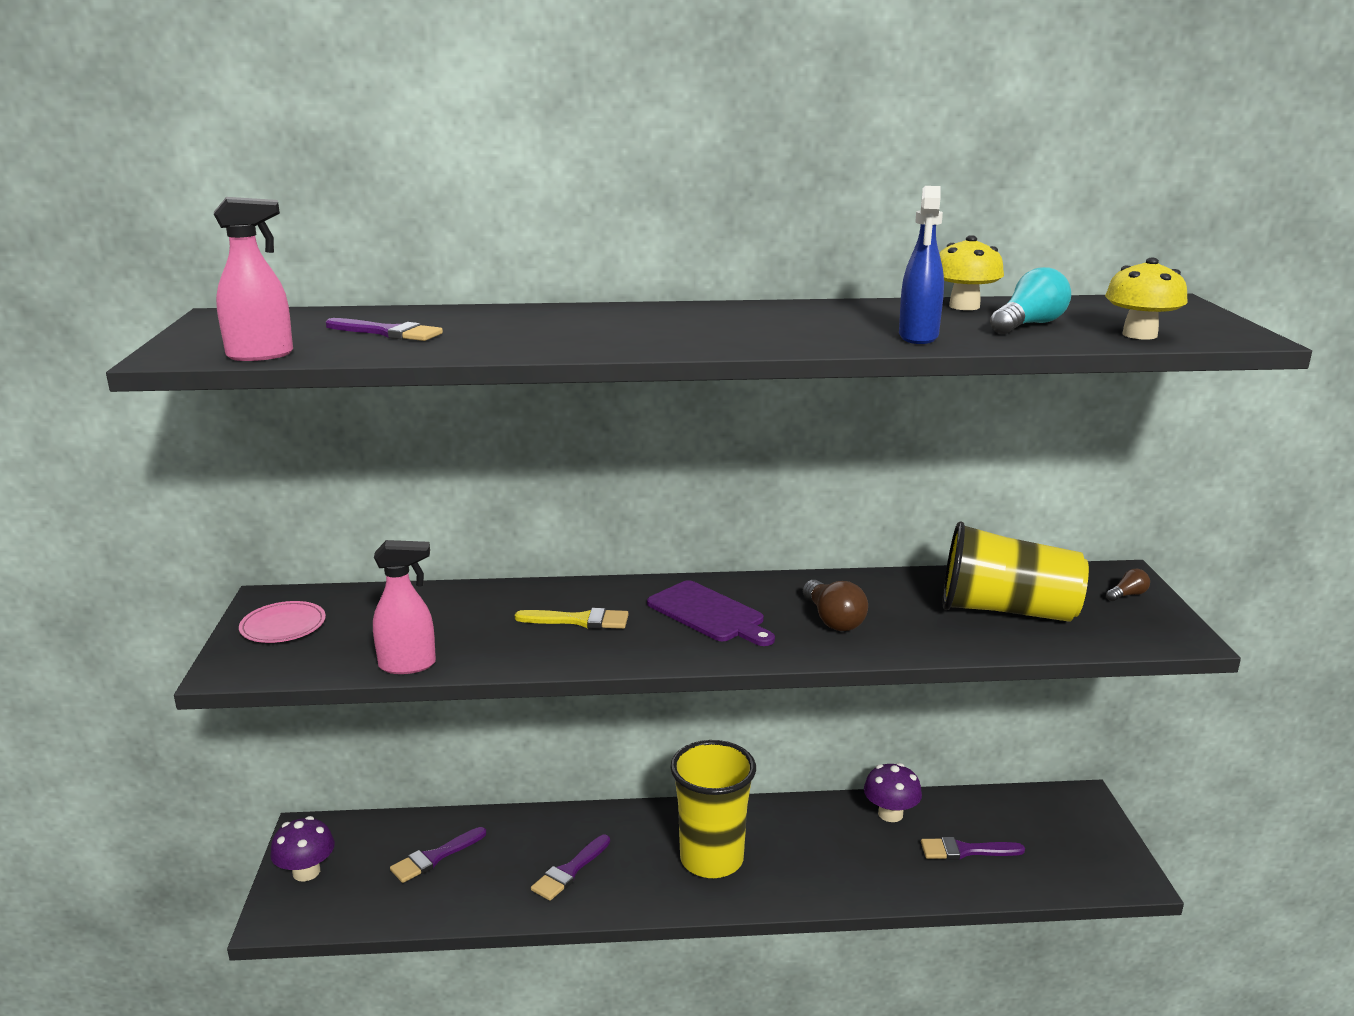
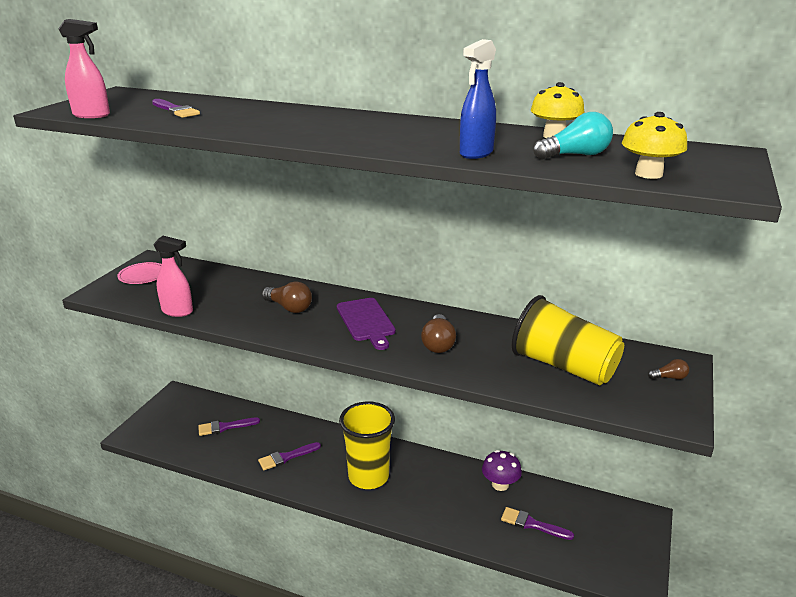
camera: 25 degrees right, 5 degrees up
(306, 872) = (160, 415): purple mushroom -> none
(578, 620) = (289, 308): yellow brush -> brown light bulb

